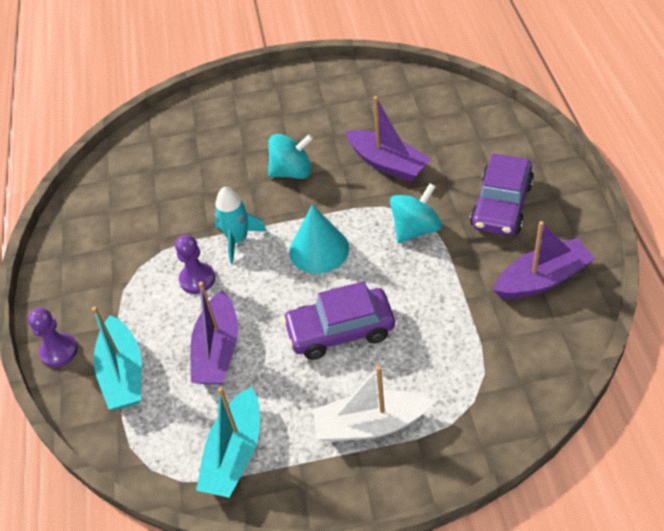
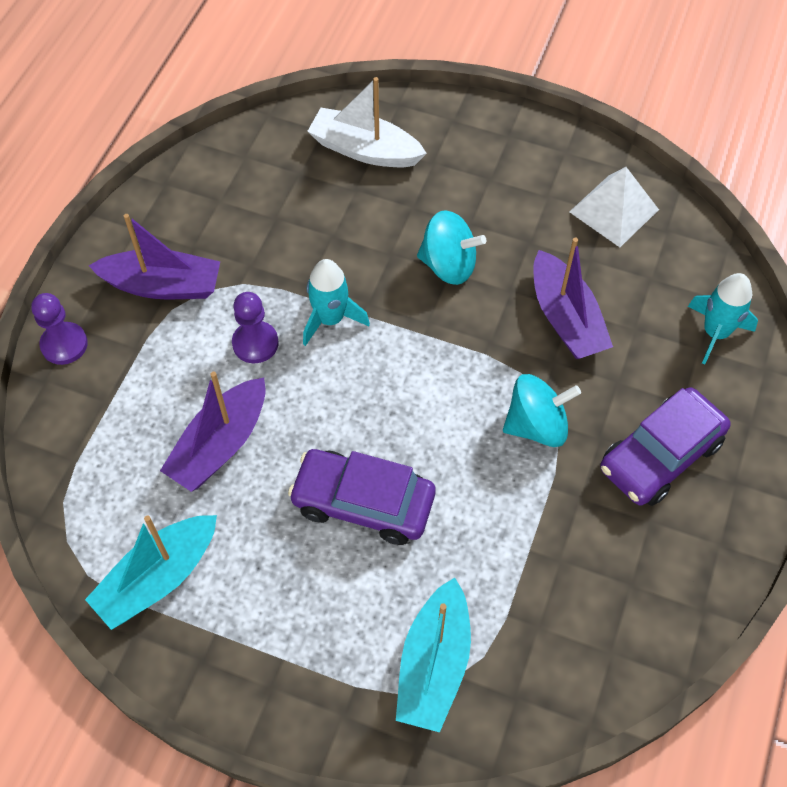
camera: 25 degrees right, 10 degrees up
(123, 373) = (109, 411): turquoise boat -> turquoise boat (434, 664)
(319, 249) = (409, 386): turquoise cone -> none
(370, 424) = (317, 637): white boat -> white boat (365, 150)
(371, 94) = (614, 210): none -> white pyramid
(481, 127) = (715, 333): none -> turquoise rocket
(542, 279) = (636, 582): purple boat -> purple boat (162, 285)

